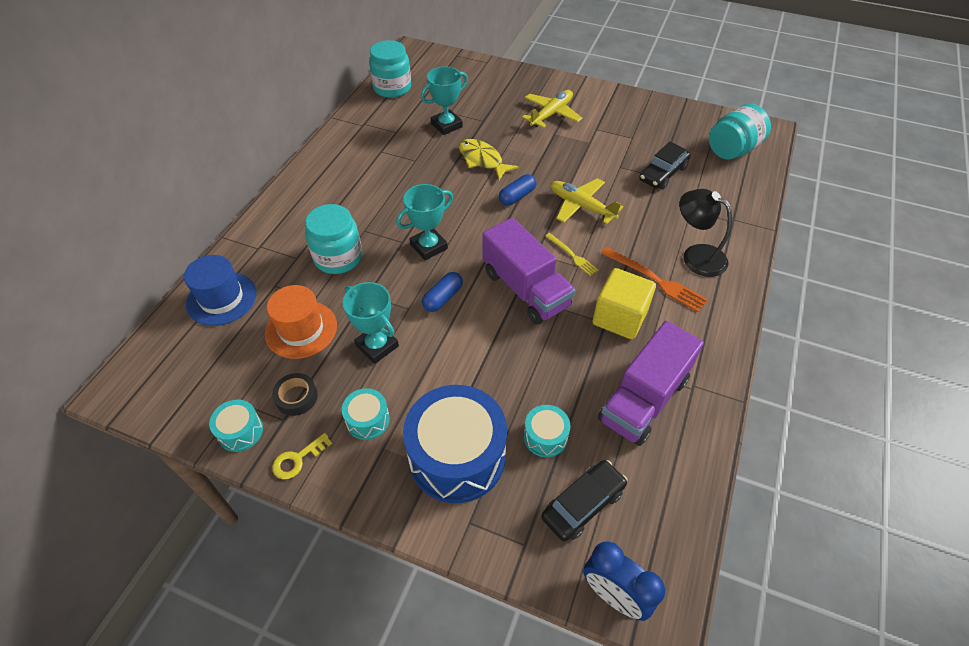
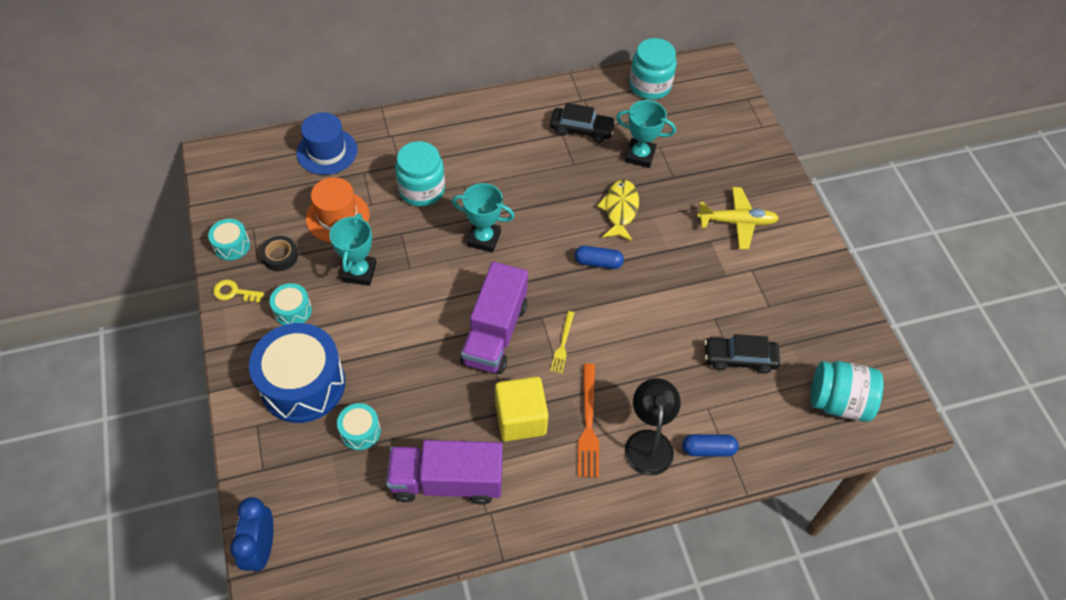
camera: 50 degrees right, 5 degrees up
(443, 298) = (438, 283): blue capsule -> blue capsule (708, 449)
(581, 206) = (630, 317): yellow plane -> none
(583, 504) = (320, 489): black car -> black car (581, 130)

